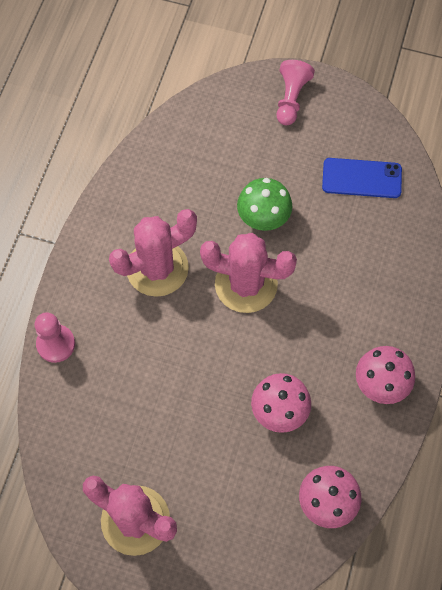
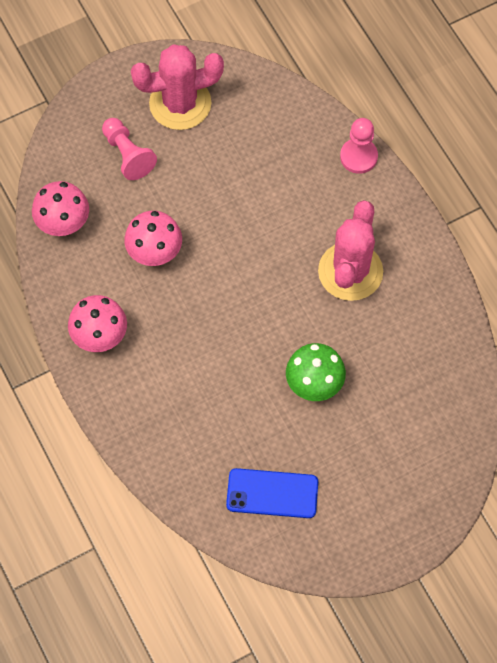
camera: 135 degrees right, 0 degrees up
(246, 284) = (272, 320): pink cactus -> none
(291, 99) = (404, 513): pink pawn -> pink pawn (128, 155)
(361, 178) = (272, 493): blue phone -> blue phone turned 45 degrees clockwise

